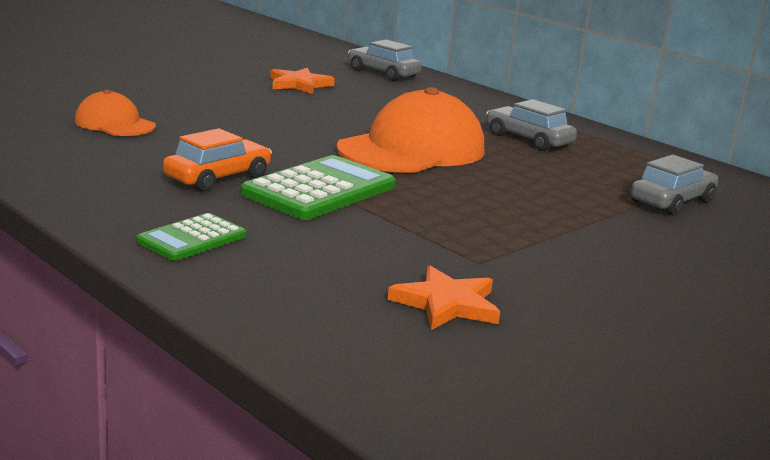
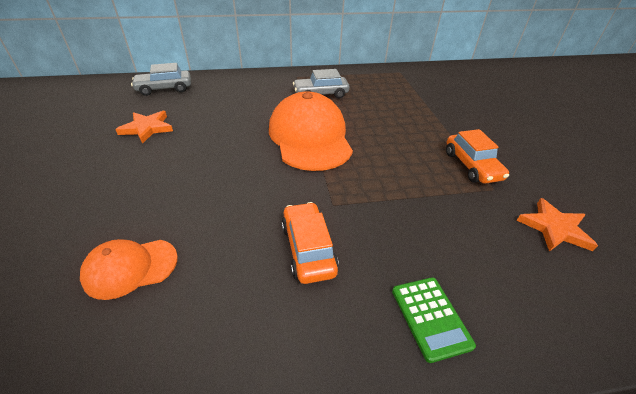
camera: 55 degrees left, 20 degrees up
(319, 190) = (359, 205): green calculator -> none
(515, 245) = (472, 166): none -> orange car
(672, 201) = (426, 96): grey car -> none

